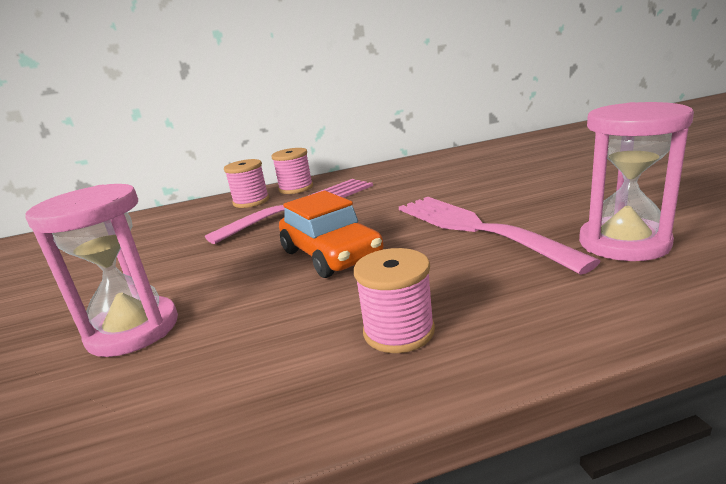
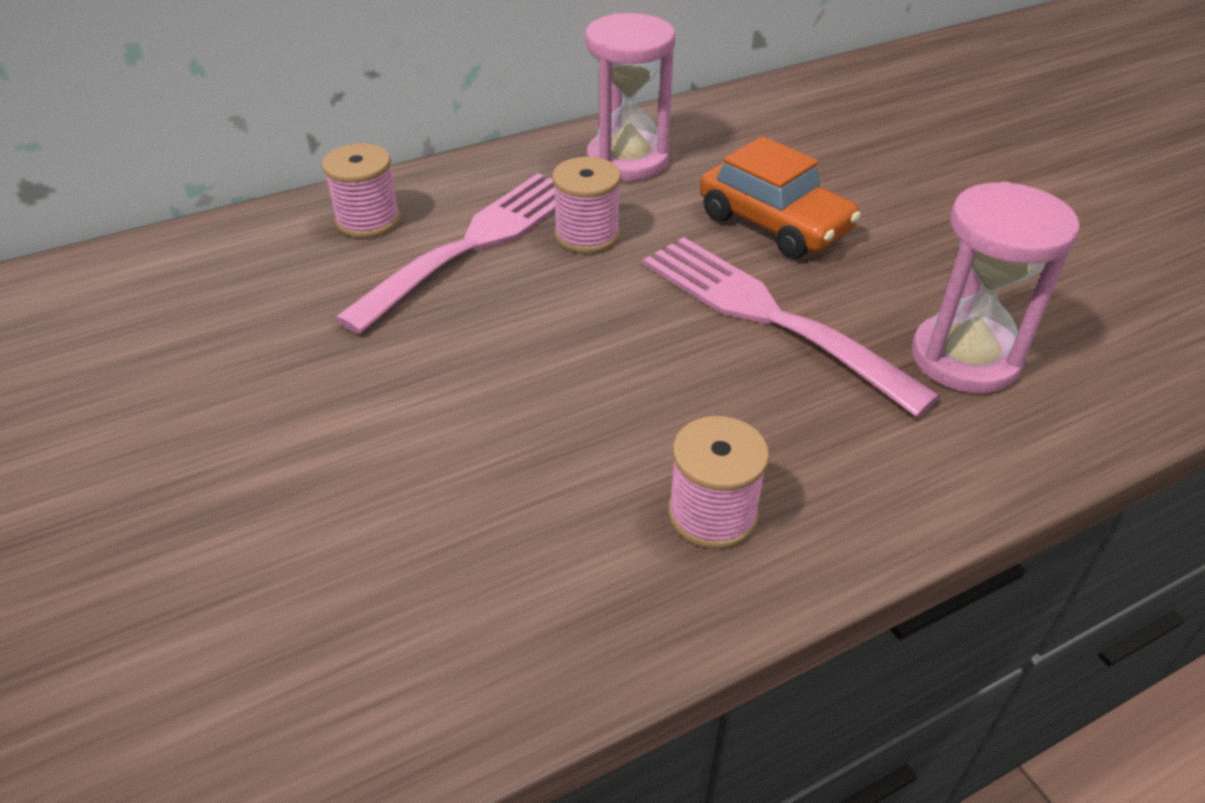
camera: 15 degrees left, 20 degrees up
(133, 330) = (328, 519): pink hourglass -> pink hourglass (627, 160)
(296, 188) = (439, 188): pink spool -> pink spool (587, 235)
(331, 254) = (569, 366): orange car -> orange car (774, 223)

